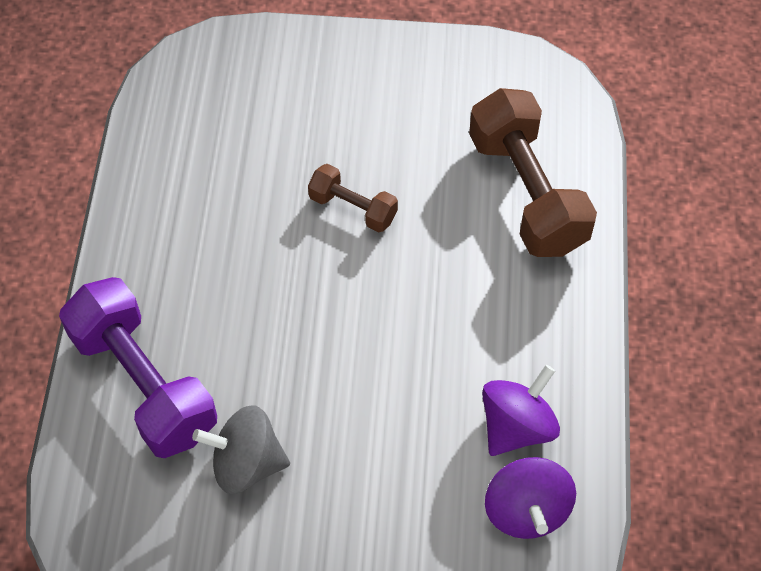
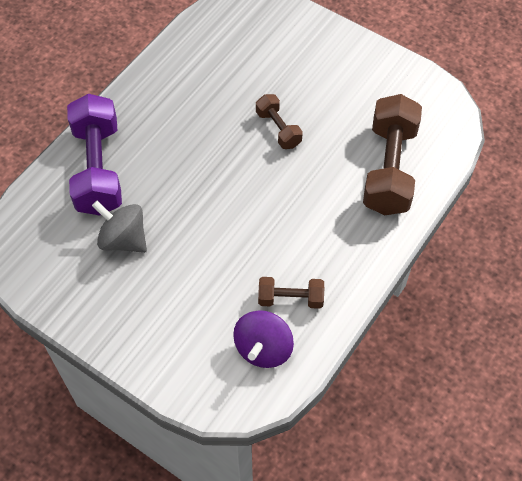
camera: 30 degrees right, 0 degrees up
(517, 426) = (290, 298): purple spinning top -> brown dumbbell

